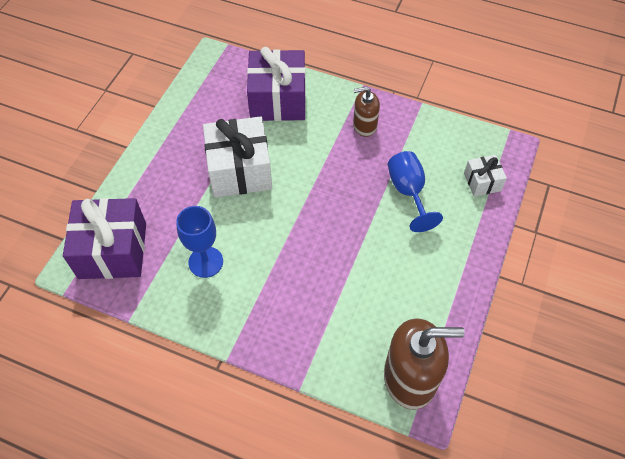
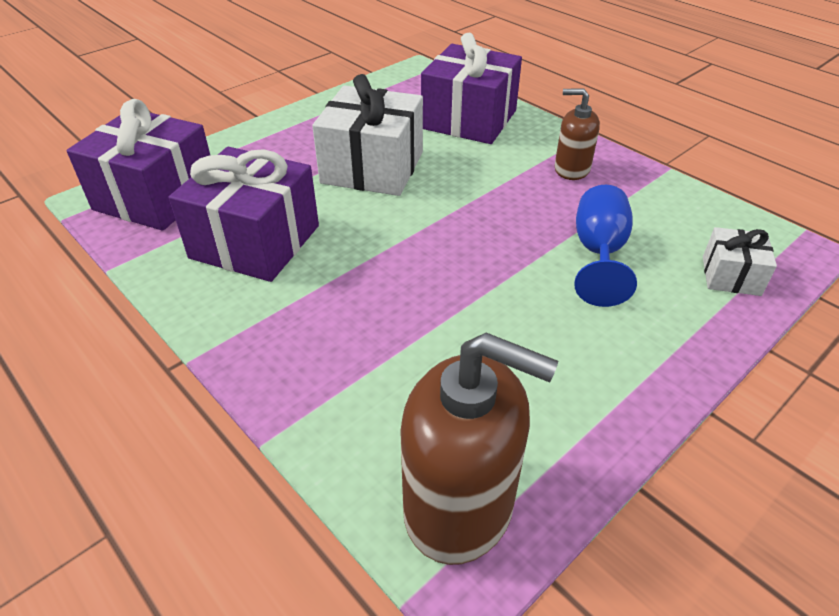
camera: 25 degrees right, 15 degrees down
(205, 262) = (255, 242): blue goblet -> purple gift

